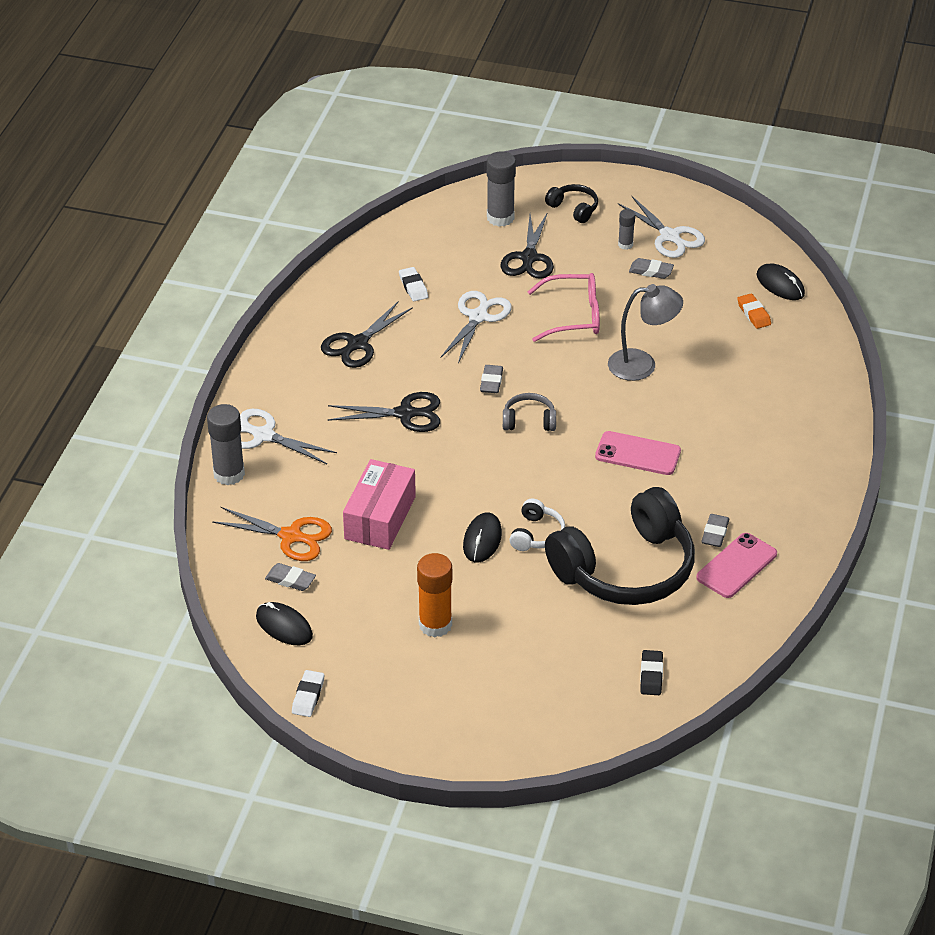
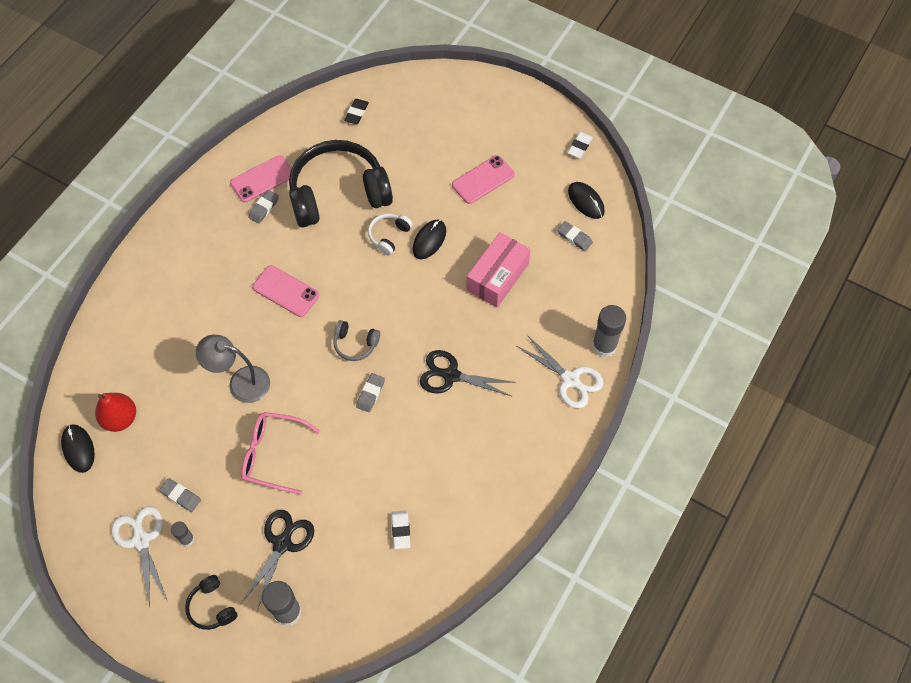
camera: 165 degrees left, 20 degrees up
(291, 536) = (567, 275): orange scissors -> none
(357, 344) = (470, 467): black scissors -> none
(435, 625) = (483, 180): orange glue stick -> pink phone
(478, 317) = (355, 475): white scissors -> none
(753, 314) = (120, 418): orange eraser -> red pear

